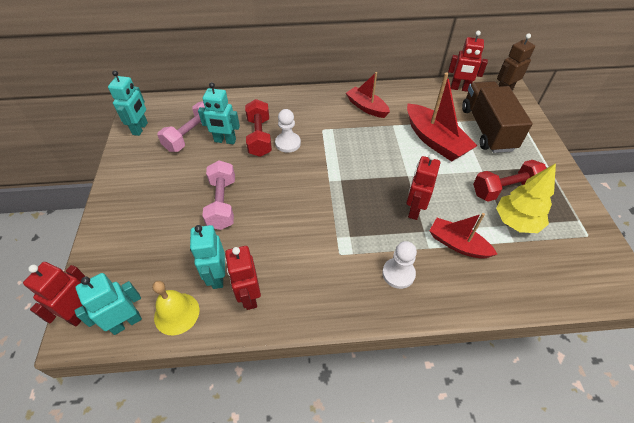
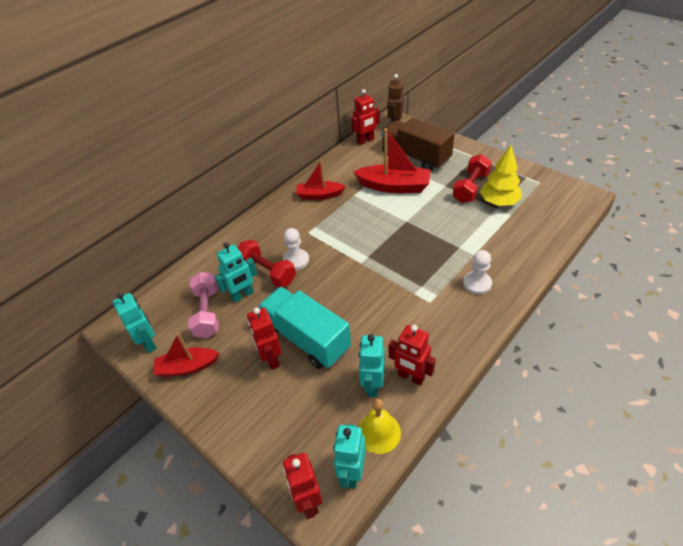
camera: 40 degrees left, 5 degrees down
(217, 276) = (372, 385): turquoise robot -> turquoise robot turned 60 degrees clockwise
(222, 203) = (306, 338): pink dumbbell -> turquoise truck
(414, 210) = (437, 239): red robot -> red robot (271, 359)
(457, 244) = (486, 240): red boat -> red boat (187, 367)

